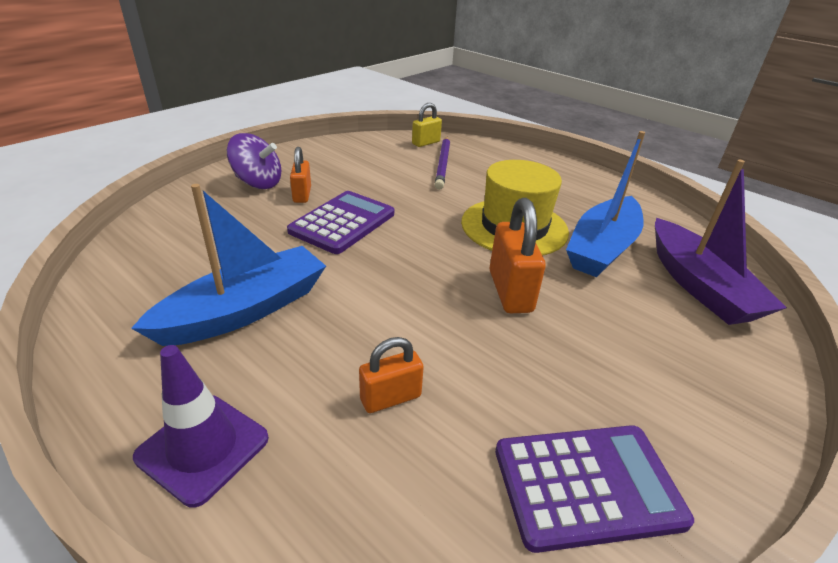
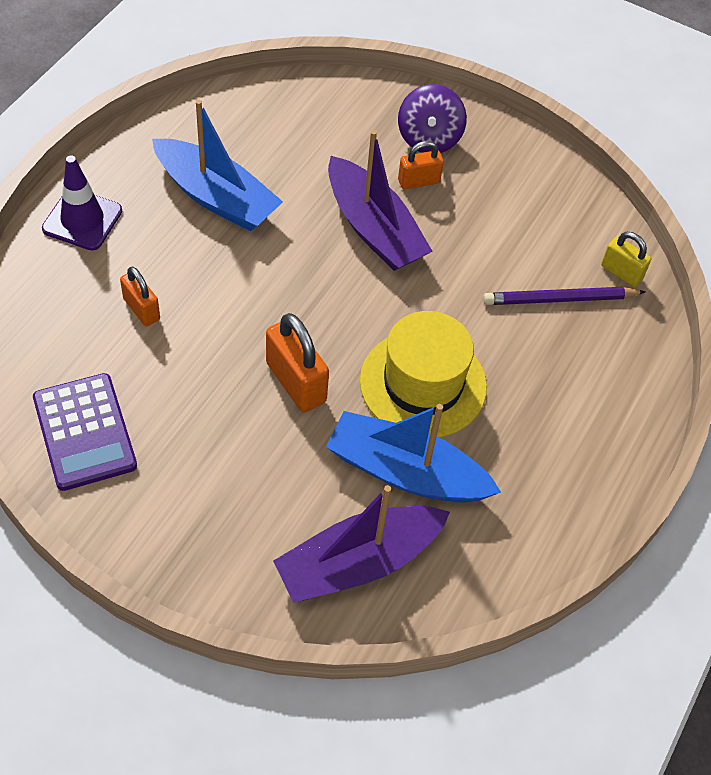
camera: 75 degrees right, 20 degrees up
(342, 223) = (373, 228): purple calculator -> purple boat
(510, 291) = (296, 382): orange padlock -> orange padlock turned 75 degrees clockwise

